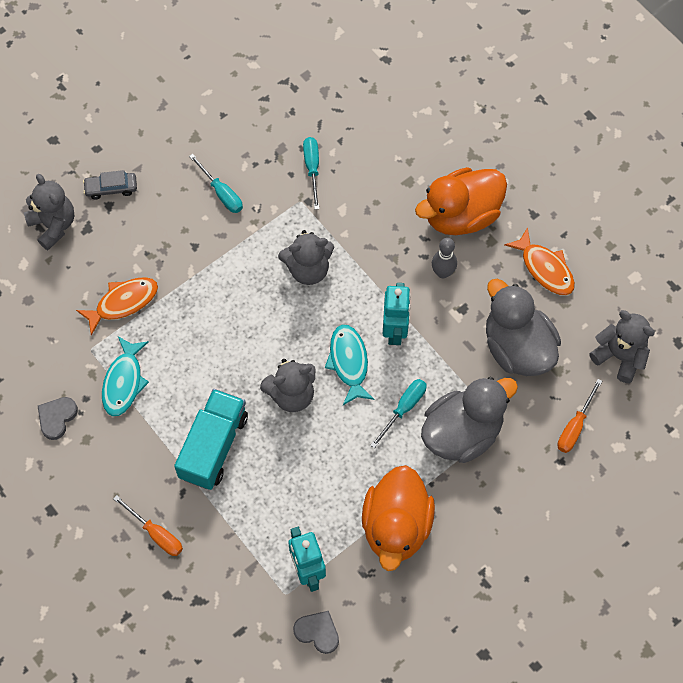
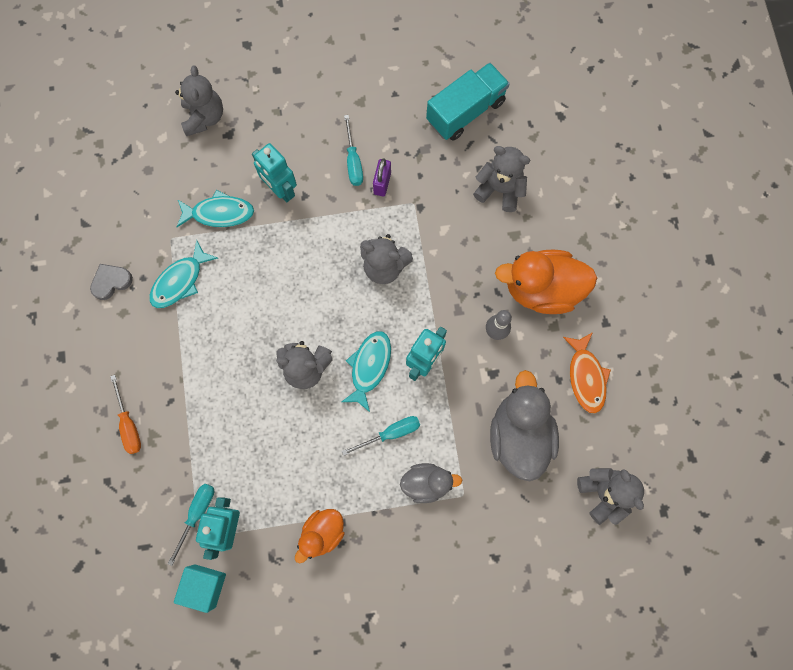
camera: 30 degrees right, 10 degrees up
(111, 188) = (267, 110): grey car -> none
(123, 303) = (219, 213): orange fish -> turquoise fish
(169, 252) = (281, 190): none -> turquoise robot
(213, 446) = (217, 376): turquoise truck -> turquoise truck (465, 111)
(260, 198) = (382, 183): none -> purple padlock
(312, 168) = (440, 180): turquoise screwdriver -> turquoise screwdriver (197, 514)
(317, 632) = (204, 586): grey heart -> turquoise cube
(371, 150) = (499, 189): none -> grey teddy bear
(396, 526) = (322, 533): orange duck -> orange duck, size x0.58
(462, 432) = (427, 483): grey duck -> grey duck, size x0.58
(575, 426) = (526, 534): orange screwdriver -> none

